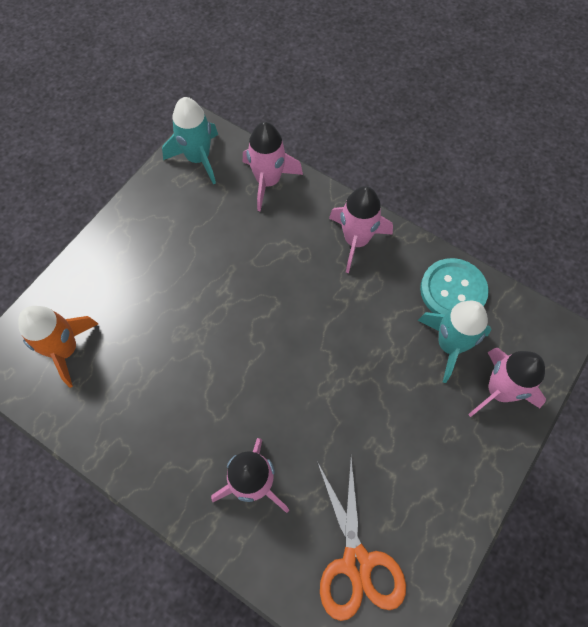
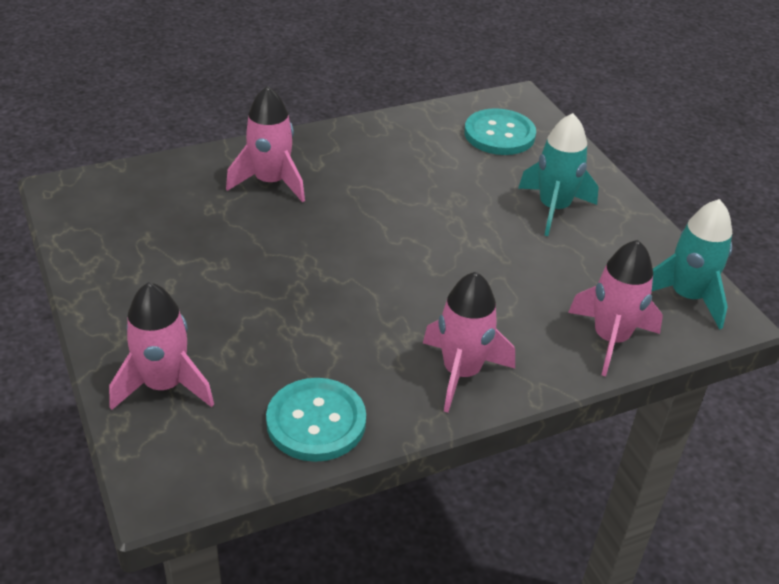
camera: 120 degrees right, 25 degrees down
(65, 349) = (499, 134): orange rocket -> turquoise button
(356, 562) = (142, 206): orange scissors -> none
(449, 345) = (255, 377): turquoise rocket -> turquoise rocket (554, 208)

